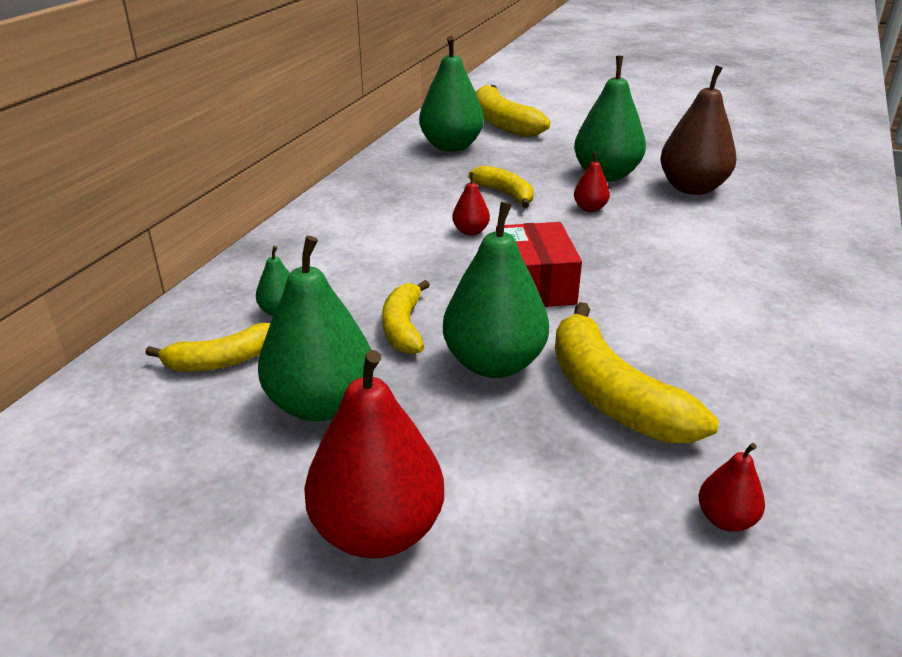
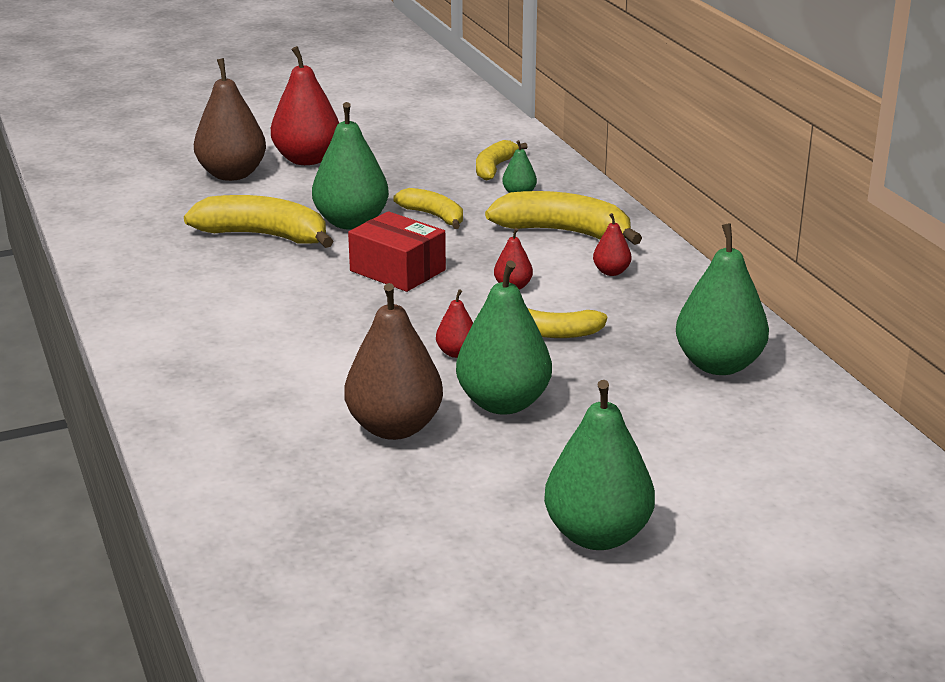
camera: 135 degrees right, 5 degrees down
(321, 404) = (408, 176): green pear -> green pear (597, 535)
(502, 123) = (751, 432): yellow banana -> yellow banana (563, 232)
(528, 566) = (232, 174): none -> brown pear
(725, 519) = (158, 216): red pear -> red pear (611, 272)

